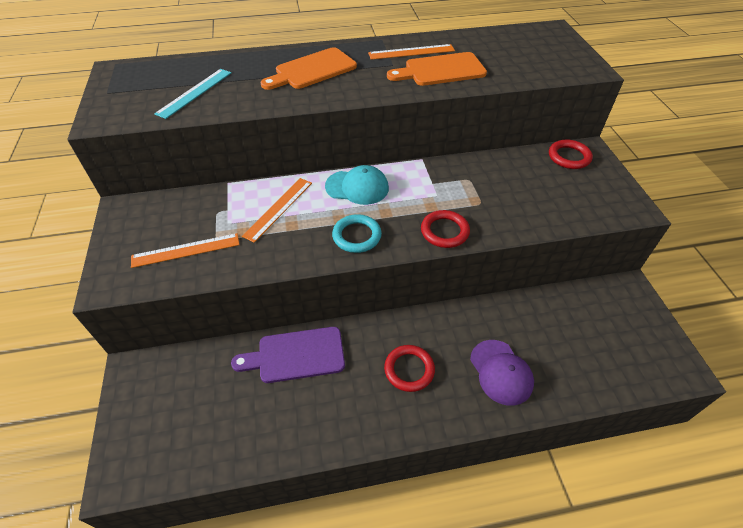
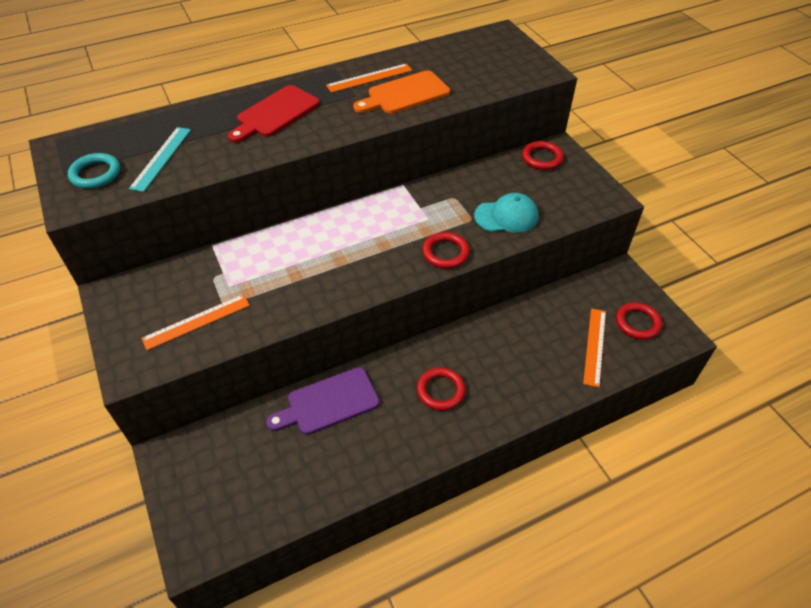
camera: 15 degrees left, 0 degrees up
(278, 208) = (276, 261): orange ruler -> orange ruler (594, 346)
(312, 70) = (275, 113): orange cutting board -> red cutting board
(357, 187) = (348, 225): turquoise cap -> turquoise cap (506, 216)
(357, 236) = (363, 273): turquoise ring -> turquoise ring (95, 174)
(501, 372) = (524, 373): purple cap -> none
(637, 345) = (637, 323): none -> red ring

